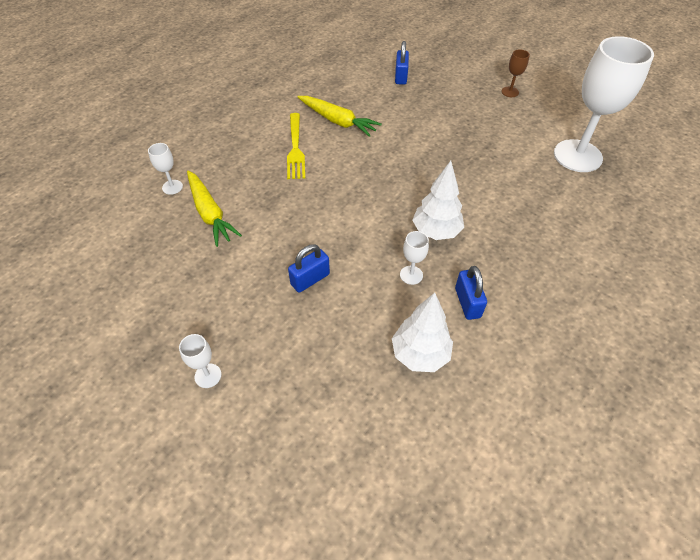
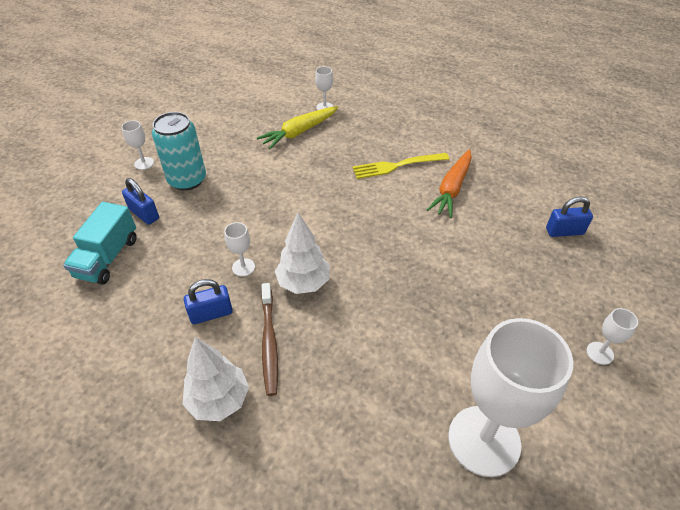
camera: 80 degrees right, 5 degrees down
(260, 324) = (187, 180): none -> turquoise can
(310, 279) = (233, 200): blue padlock -> blue padlock (144, 214)
(338, 121) = (452, 189): yellow carrot -> orange carrot
(378, 405) = (107, 257): none -> turquoise truck
(420, 354) = (154, 280): white tree -> white tree (219, 400)
(500, 261) = (269, 342): none -> brown toothbrush
(510, 92) = (599, 353): brown goblet -> white goblet

